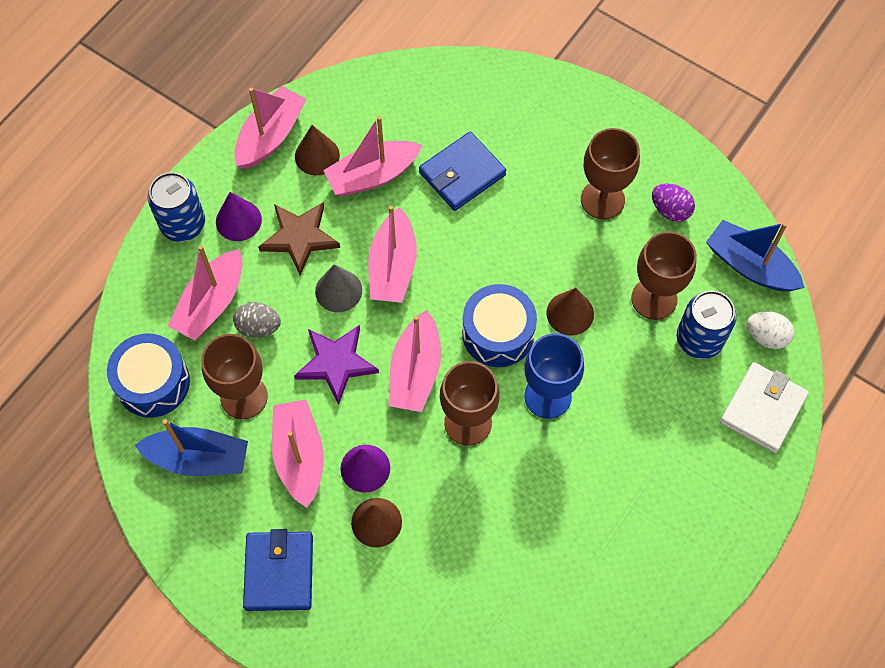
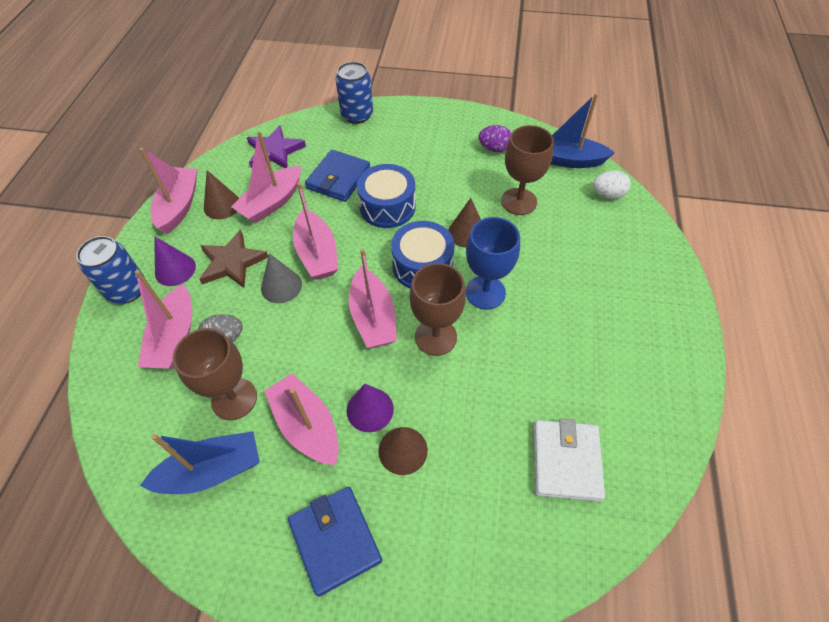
camera: 25 degrees left, 10 degrees down
(153, 383) = (142, 424): blue drum -> blue drum (387, 207)
(336, 363) = (304, 339): purple star -> purple star (275, 151)
(602, 199) = (446, 159): brown goblet -> none
(699, 339) = (566, 213): blue can -> blue can (357, 115)
(762, 409) = (638, 238): white wallet -> white wallet (566, 461)

